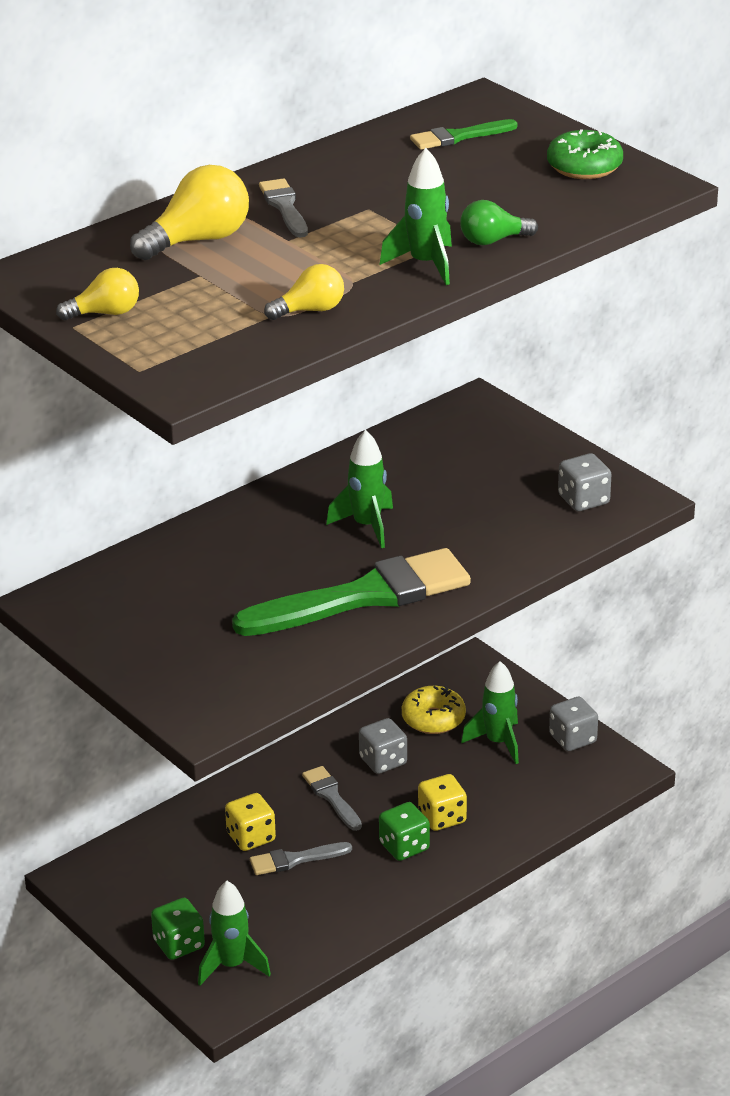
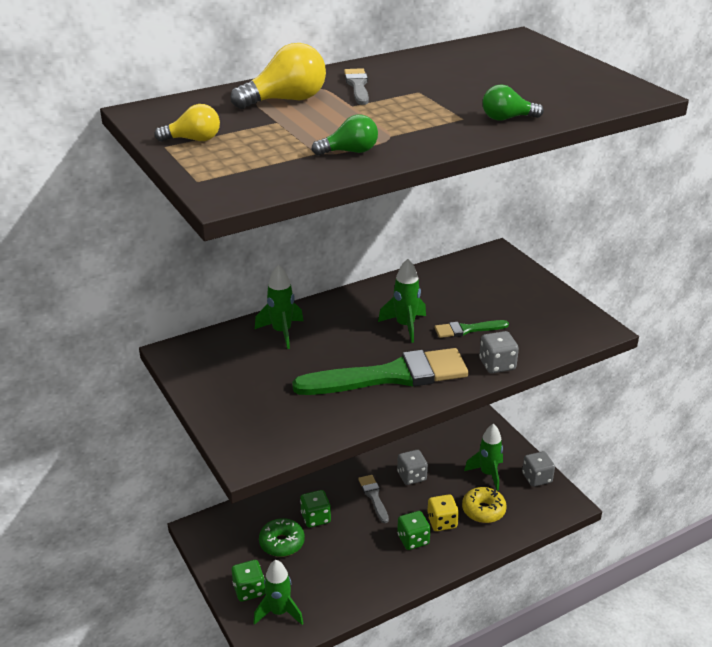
camera: 10 degrees right, 0 degrees up
(251, 837) = (315, 518): yellow dice -> green dice
(295, 859) = (340, 538): grey brush -> none
(310, 310) = (350, 152): yellow light bulb -> green light bulb
(425, 264) = (450, 129): green rocket -> green rocket (282, 332)
(433, 719) = (449, 452): yellow donut -> yellow donut (483, 510)
(458, 137) = (497, 56): green brush -> green brush (467, 329)
(583, 500) = (559, 325): grey dice -> grey dice (497, 365)
(584, 167) = (586, 79): green donut -> green donut (282, 543)

